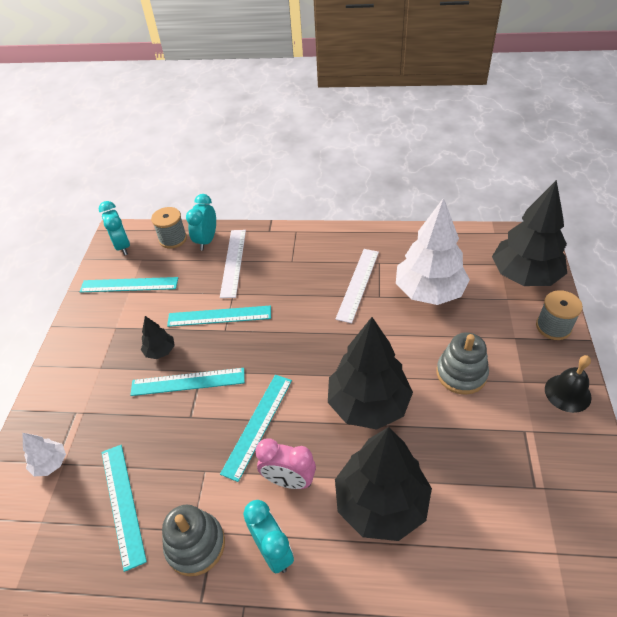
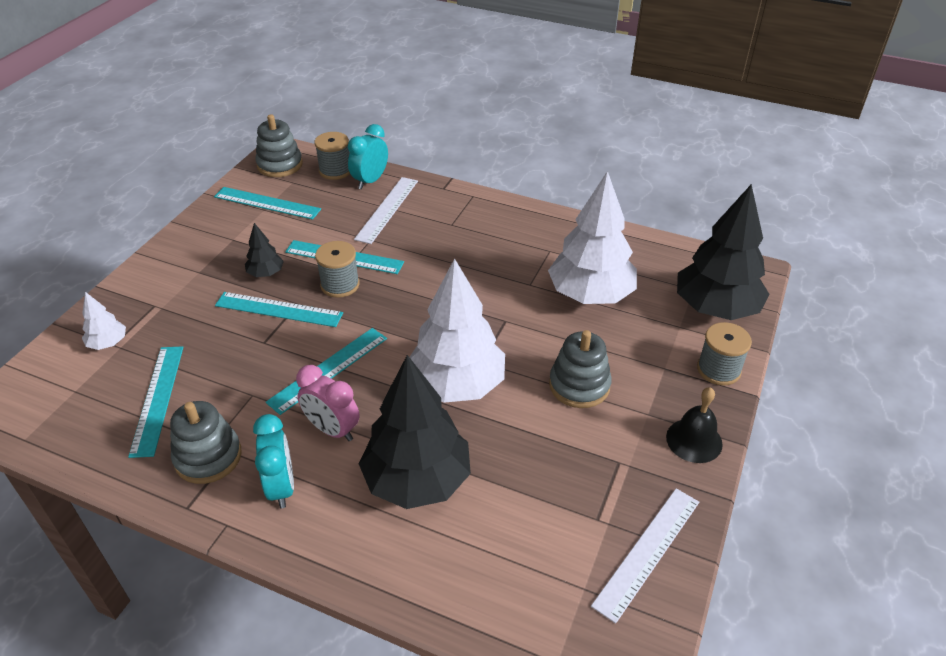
camera: 15 degrees right, 5 degrees down
(123, 246) = (280, 165): turquoise clock -> grey stacking toy
(228, 343) = (340, 285): none -> grey spool
(358, 284) = (513, 266): white ruler -> white ruler (647, 552)
(368, 404) = (456, 385): black tree -> white tree

